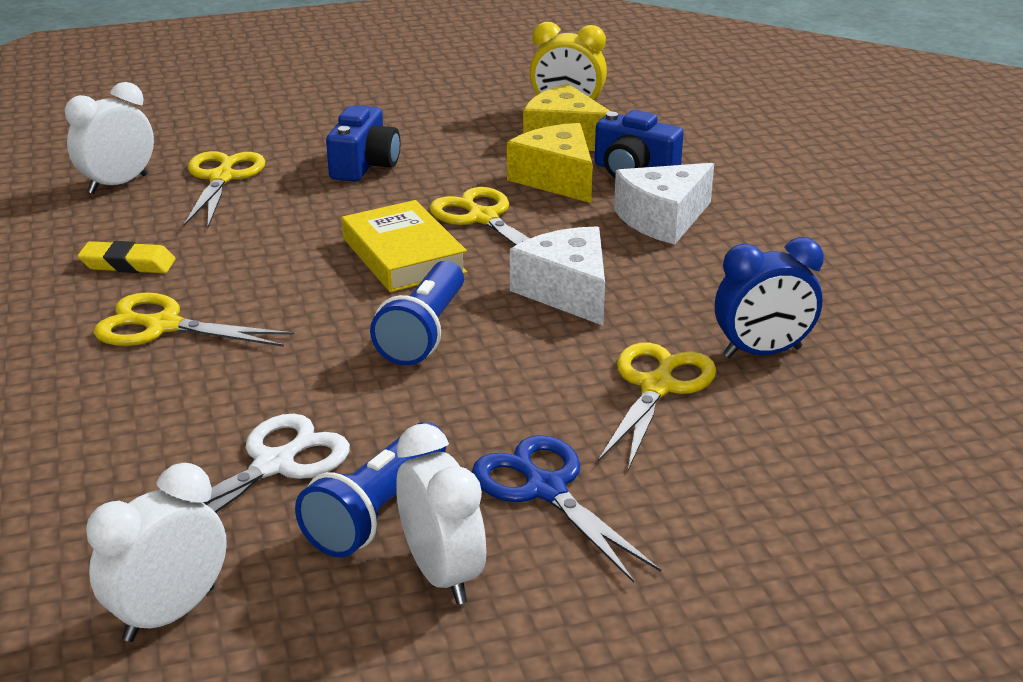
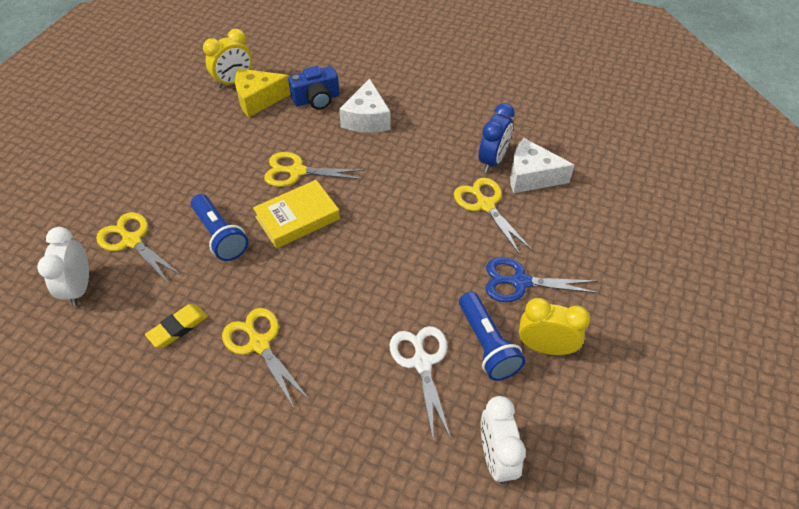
camera: 50 degrees left, 20 degrees up
(163, 326) = (259, 344): yellow scissors -> yellow scissors turned 90 degrees clockwise
(364, 165) = (192, 180): blue camera -> none
(403, 255) = (297, 218): yellow book -> yellow book turned 45 degrees counterclockwise
(424, 332) = (370, 250): blue flashlight -> blue flashlight (220, 236)
(442, 574) = (545, 347): white clock -> yellow clock
(556, 179) = (292, 126): yellow cheese -> none
(567, 292) = (389, 185): white cheese -> white cheese (531, 176)

